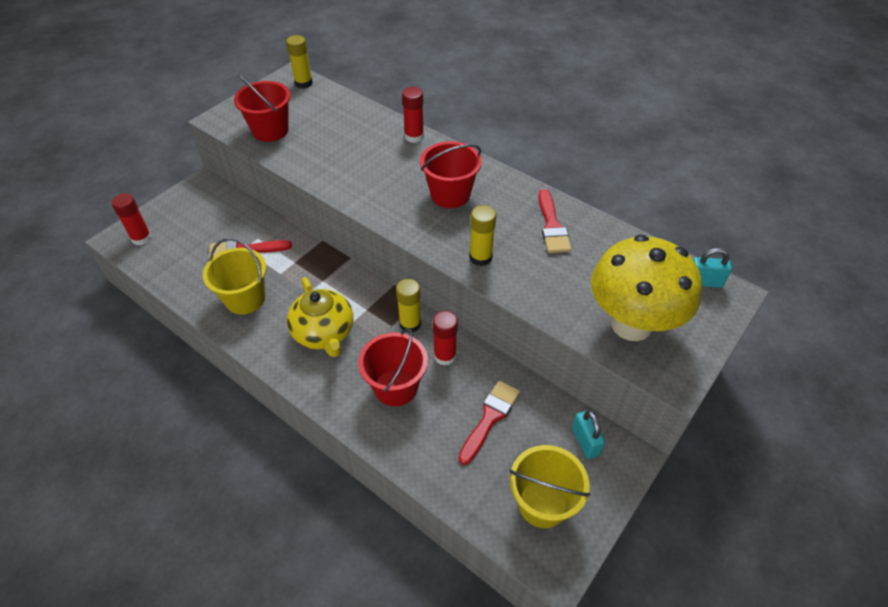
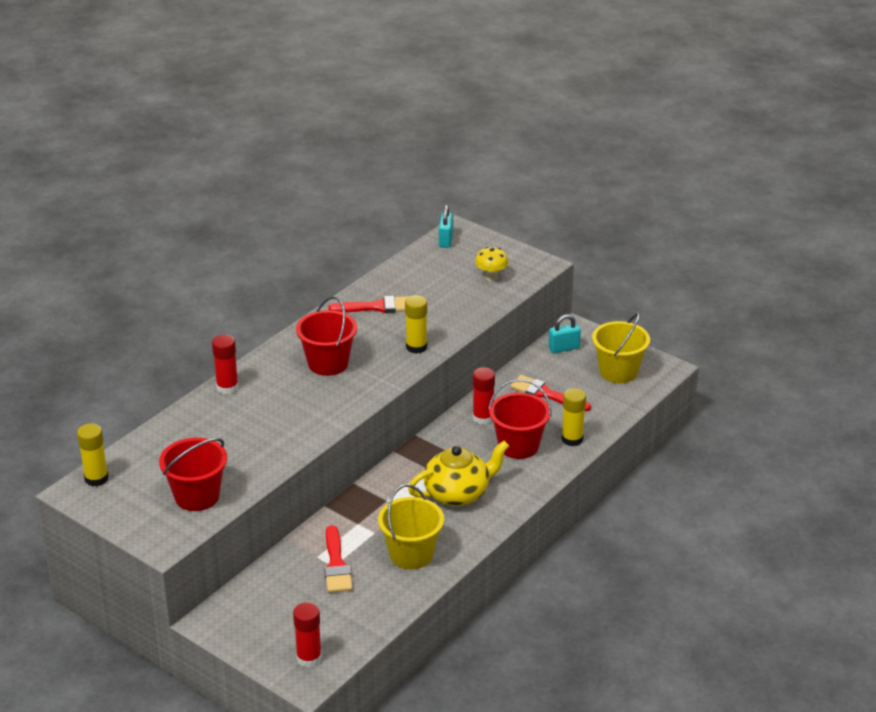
camera: 90 degrees left, 15 degrees down
(410, 324) = (445, 439): yellow glue stick -> yellow glue stick (572, 439)
(631, 324) = (491, 277): yellow mushroom -> yellow mushroom, size x0.41

